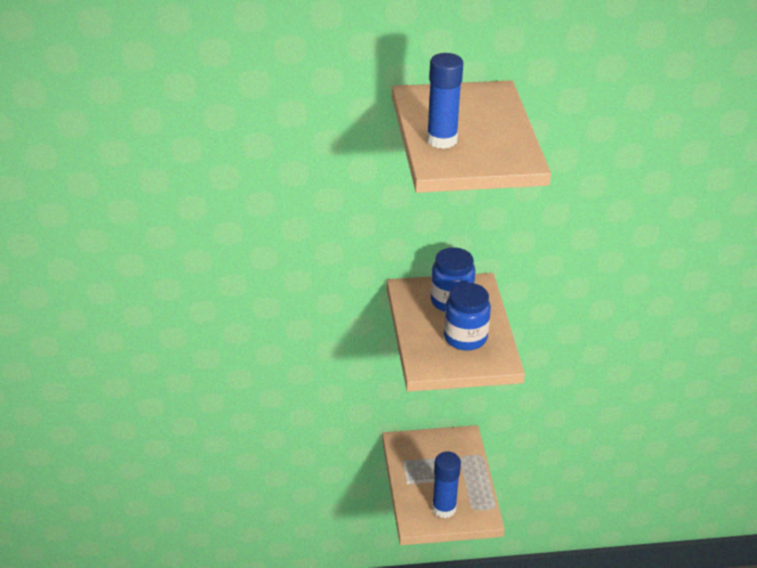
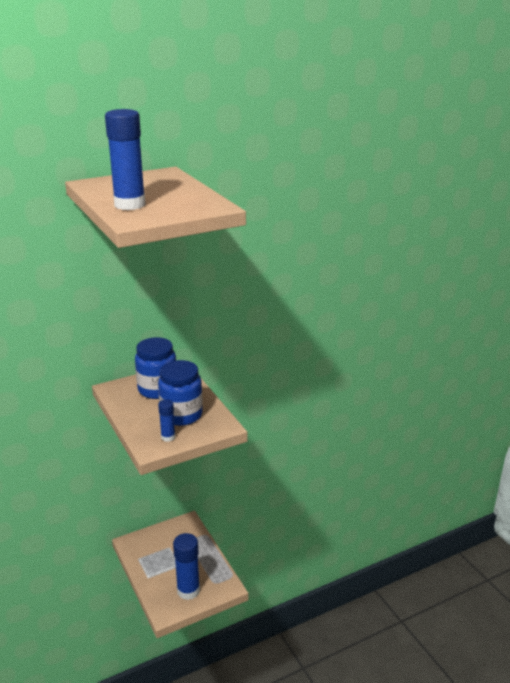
camera: 20 degrees left, 10 degrees down
(443, 359) = (168, 437): none -> blue glue stick

